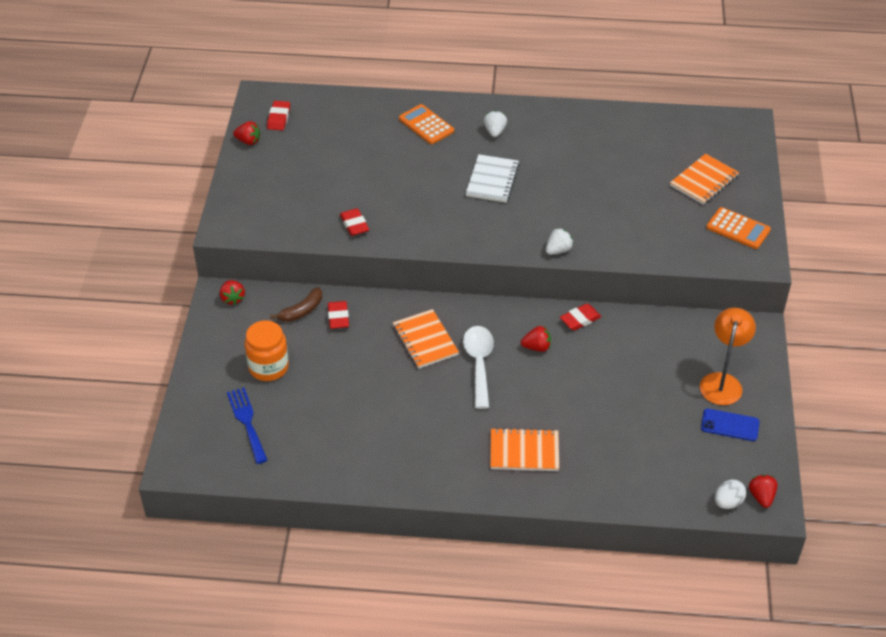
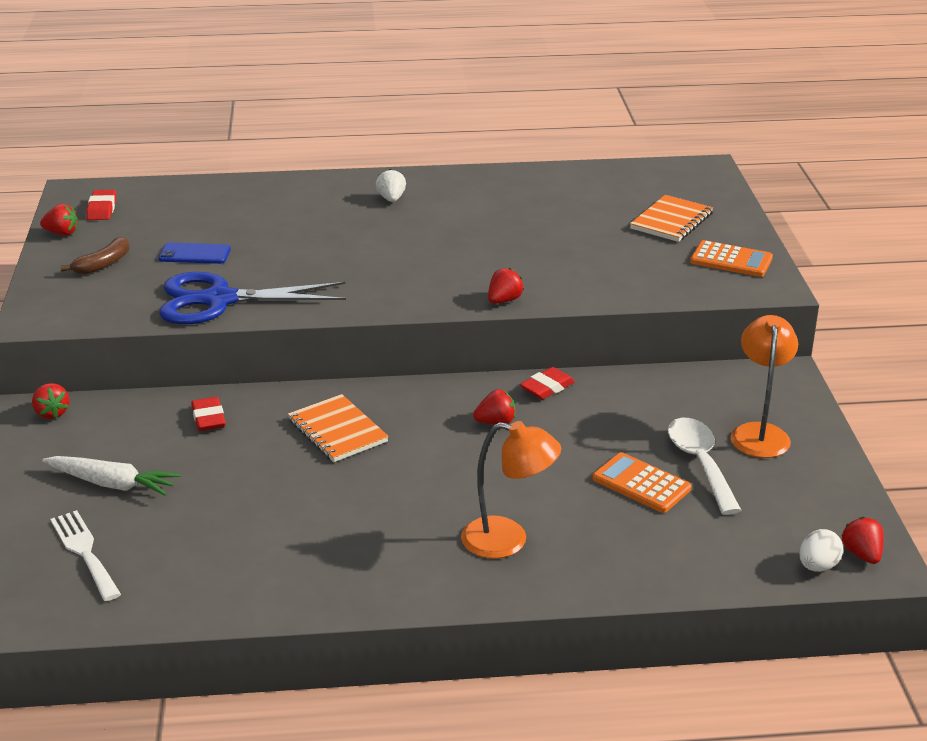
camera: 10 degrees left, 15 degrees down
(247, 422) = (84, 552): blue fork -> white fork
(268, 367) = (112, 484): orange jar -> white carrot
(302, 311) = (155, 417): brown banana -> brown banana (103, 264)
(354, 225) = (219, 300): red eraser -> blue scissors
(426, 125) = (300, 200): orange calculator -> orange calculator (641, 484)
(479, 364) = (419, 448): white spoon -> white spoon (700, 463)
(492, 180) = (399, 243): white notebook -> none
(524, 451) = (508, 540): orange notebook -> orange lamp
(558, 250) = (504, 300): white strawberry -> red strawberry
(730, 425) = (787, 478): blue phone -> blue phone (194, 254)

